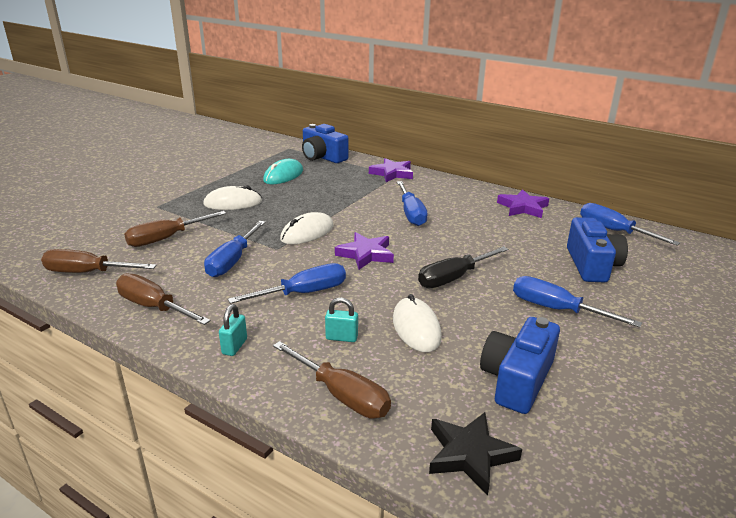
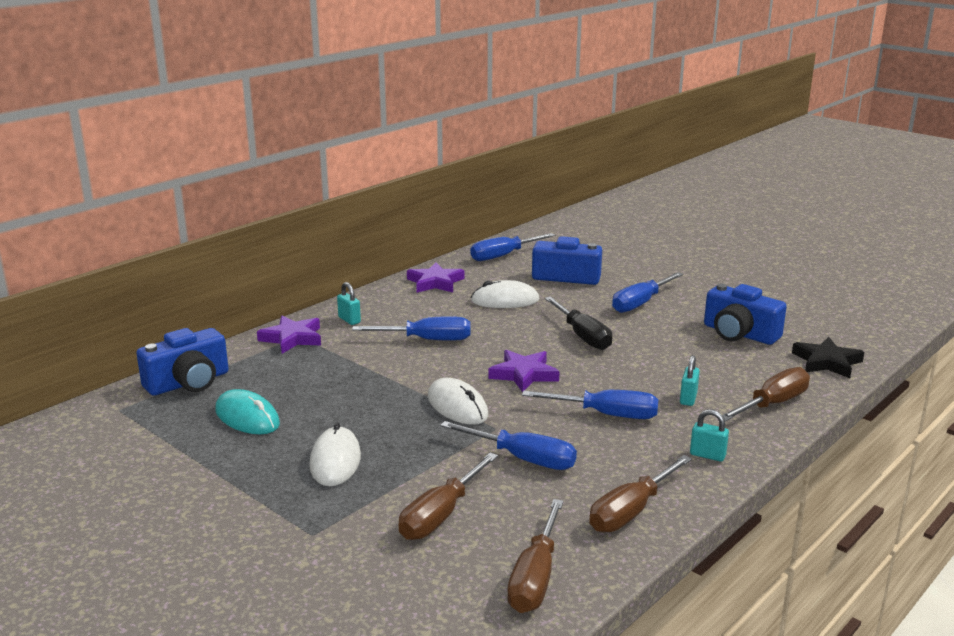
camera: 80 degrees left, 5 degrees down
(167, 238) = (441, 514): brown screwdriver -> brown screwdriver turned 60 degrees clockwise
(303, 293) = (606, 415): blue screwdriver -> blue screwdriver turned 120 degrees clockwise
(416, 328) = (670, 363): white mouse -> white mouse (505, 300)
(430, 186) = (349, 320): none -> turquoise padlock

